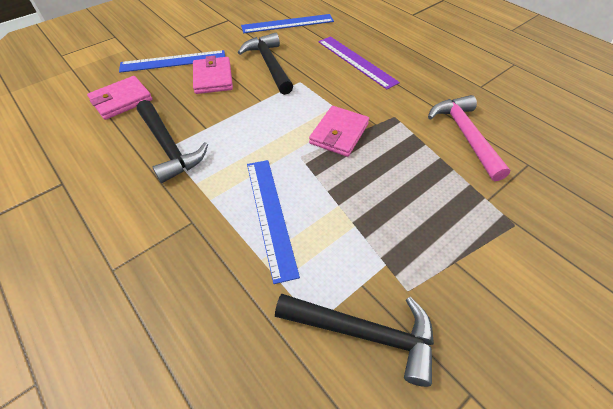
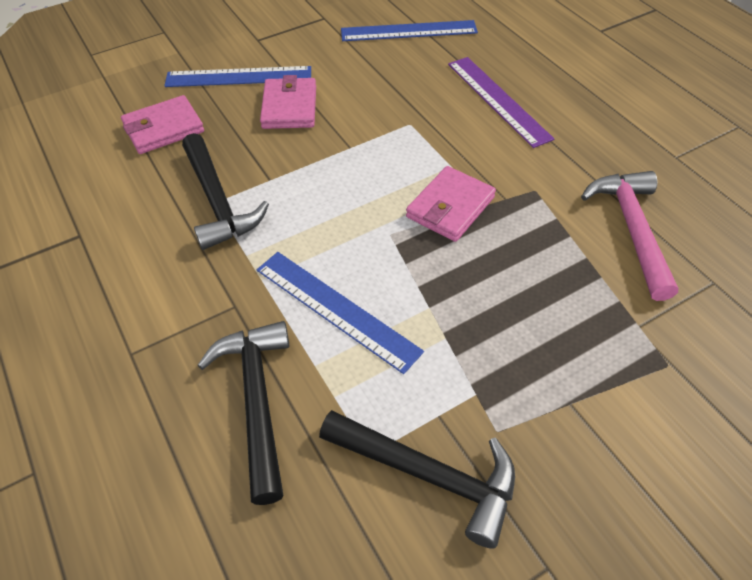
camera: 10 degrees right, 0 degrees up
(269, 65) = (370, 94): black hammer -> black hammer (256, 400)
(270, 215) = (336, 309): blue ruler -> blue ruler turned 45 degrees counterclockwise

